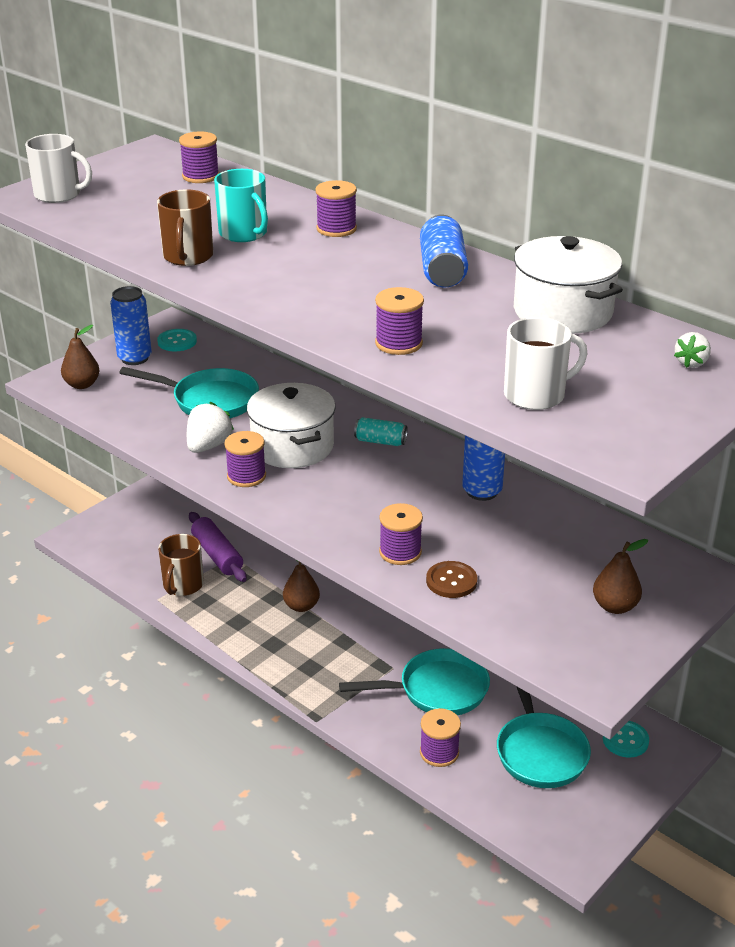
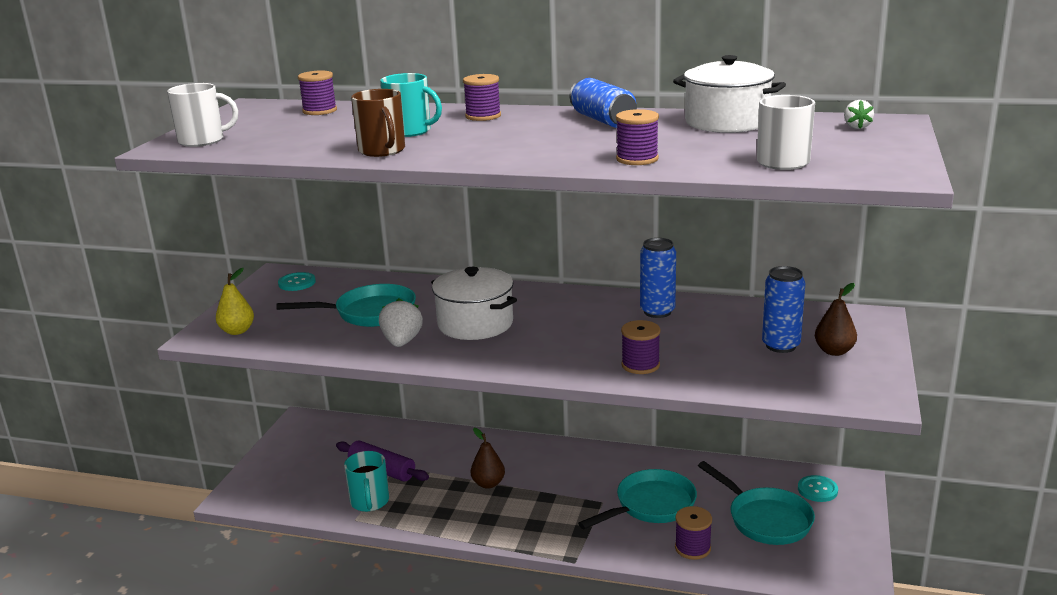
camera: 25 degrees left, 10 degrees down
(82, 384) = (237, 331): brown pear -> yellow pear
(134, 358) = (269, 302): blue can -> blue can (780, 345)
(182, 585) = (369, 502): brown mug -> turquoise mug
(246, 476) = (458, 352): purple spool -> none
(380, 441) = (543, 302): turquoise can -> none
(451, 581) = (701, 371): brown button -> none

